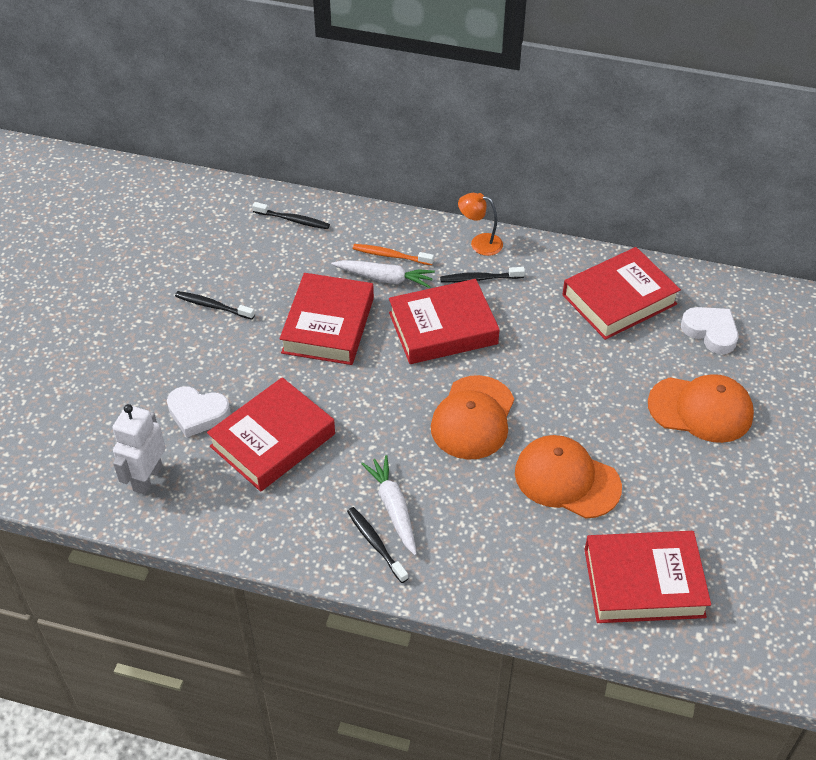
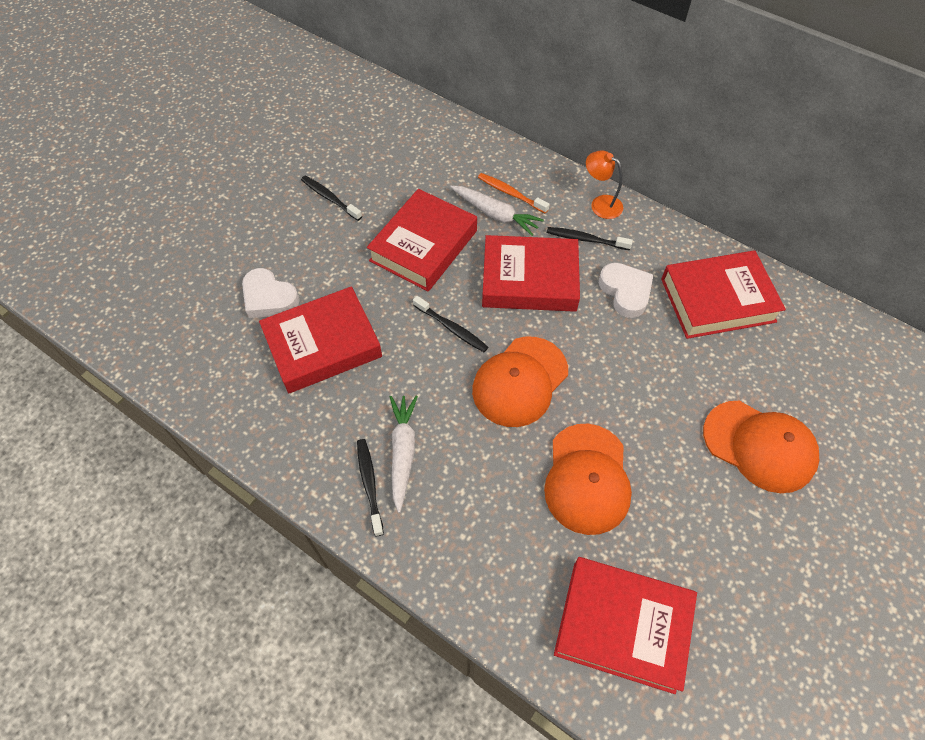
camera: 20 degrees right, 10 degrees up
(147, 478) = (196, 347): white robot -> none
(293, 220) = (437, 136): black toothbrush -> black toothbrush (451, 328)
(567, 479) = (587, 479): orange cap -> orange cap turned 135 degrees counterclockwise
(710, 332) = (802, 363): white heart -> white heart (625, 292)

